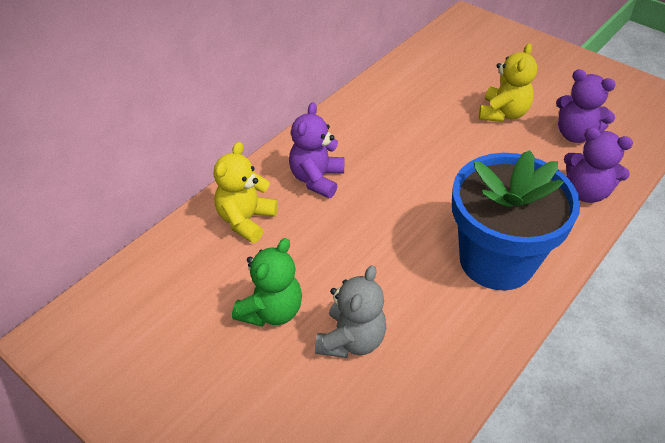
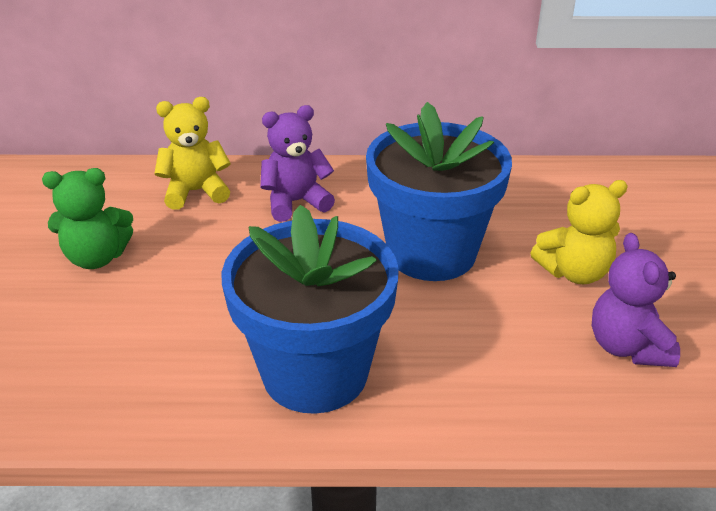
camera: 50 degrees right, 10 degrees down
(351, 340) = (101, 321): grey teddy bear -> none
(433, 153) = (431, 253): none -> blue flower pot
(586, 192) = (528, 401): purple teddy bear -> none

